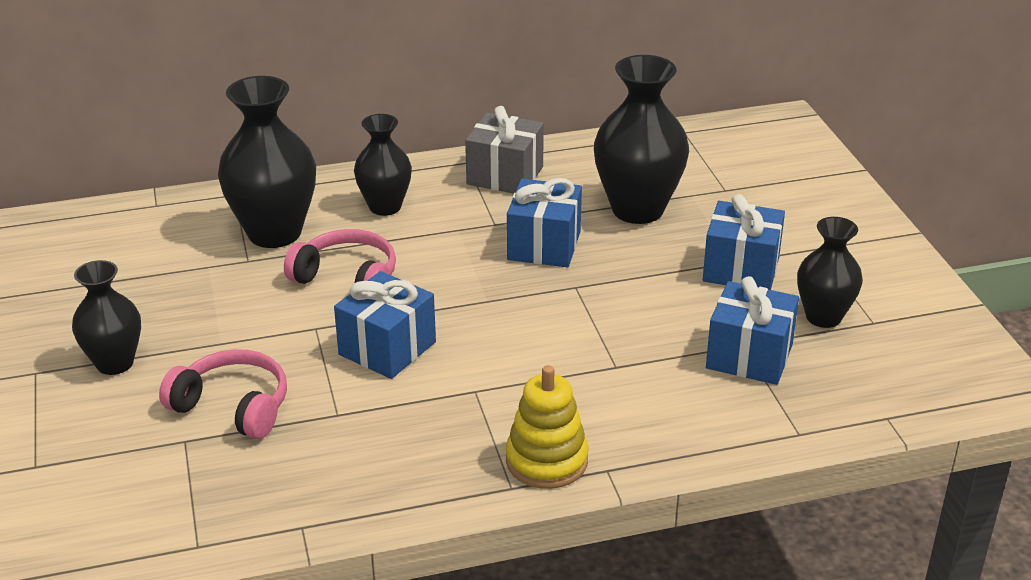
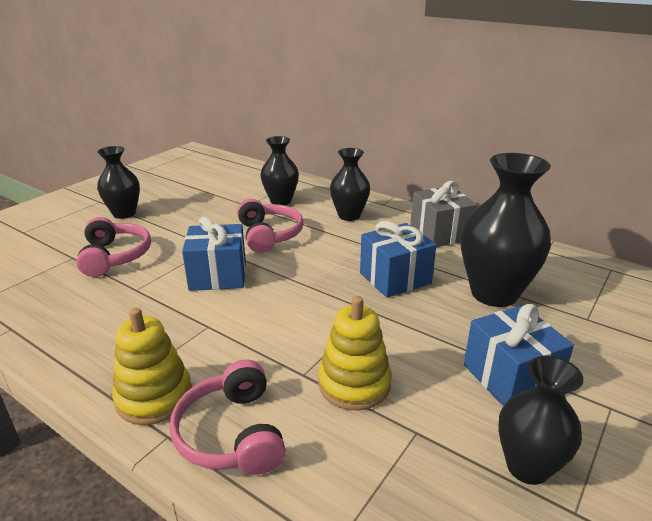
camera: 50 degrees right, 5 degrees down
(274, 233) = (280, 201): black vase -> black vase, size x0.62
(643, 434) = (231, 433): none -> pink headphones
(659, 346) = (354, 384): none -> yellow stacking toy
(749, 356) = (406, 445): blue gift -> none

